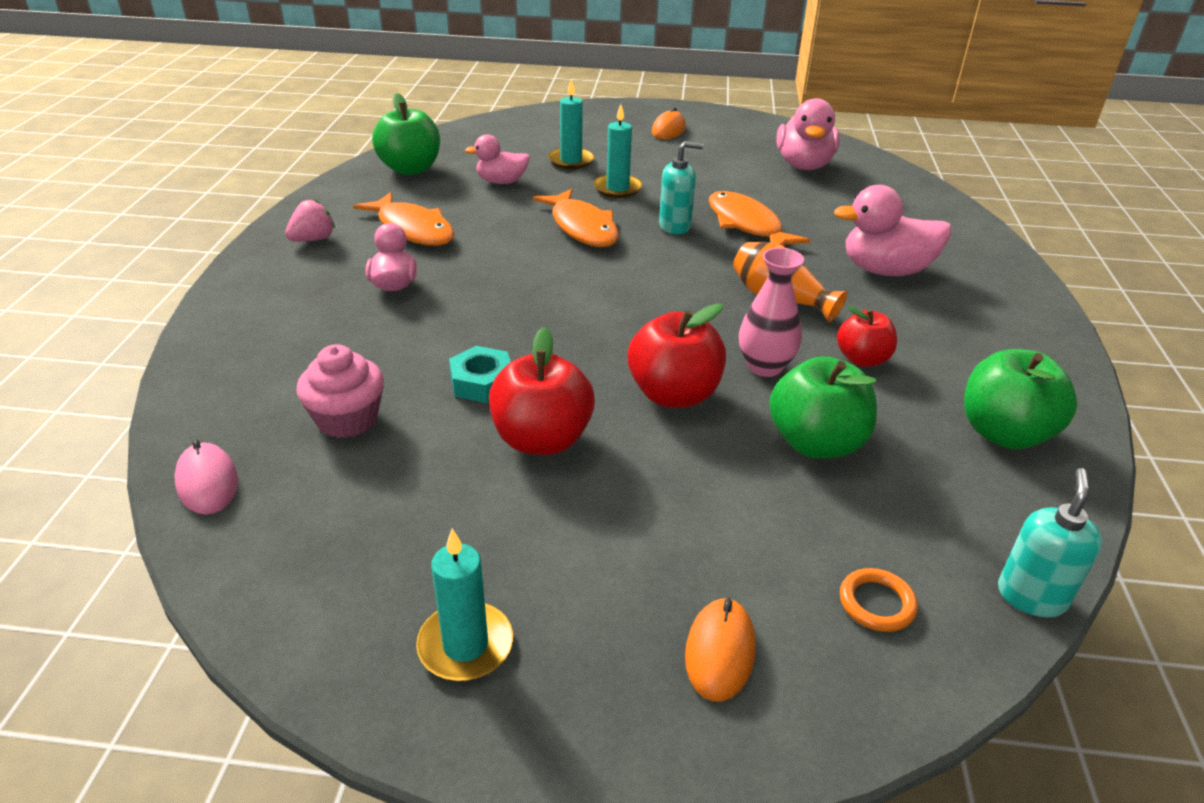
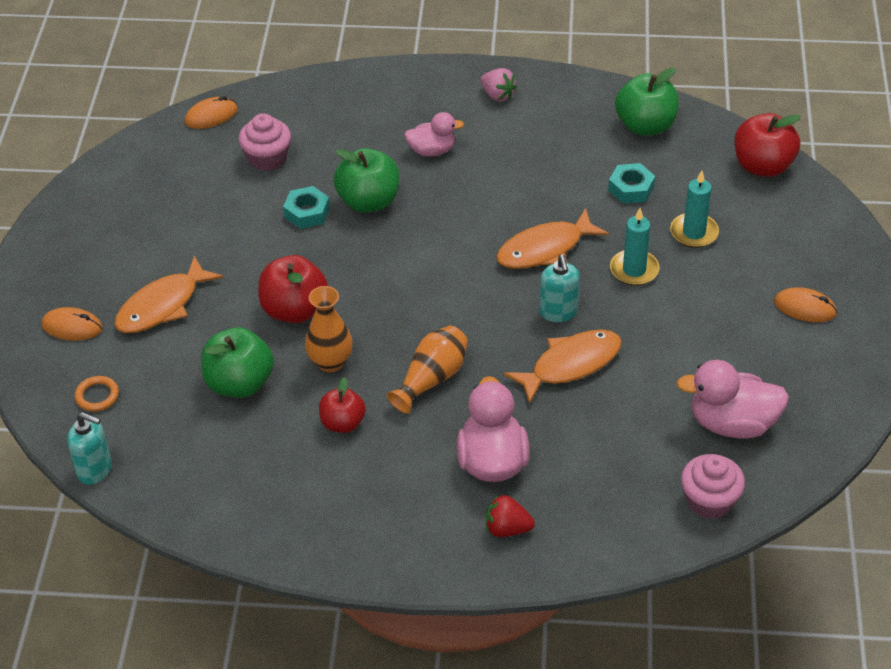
camera: 90 degrees right, 10 degrees up
(207, 482) = (211, 116): pink mouse -> orange mouse
(413, 229) = (524, 146): orange fish -> orange fish (162, 305)
(465, 645) = (87, 232): turquoise candle -> none
(501, 182) = (631, 188): pink duck -> turquoise nut
(542, 439) = (246, 246): red apple -> red apple (763, 166)
(764, 367) = (330, 362): pink vase -> orange vase
(891, 180) = (709, 500): none -> pink cupcake
(967, 267) = (507, 529): none -> red strawberry
(1004, 433) = (248, 494): green apple -> green apple (368, 201)

